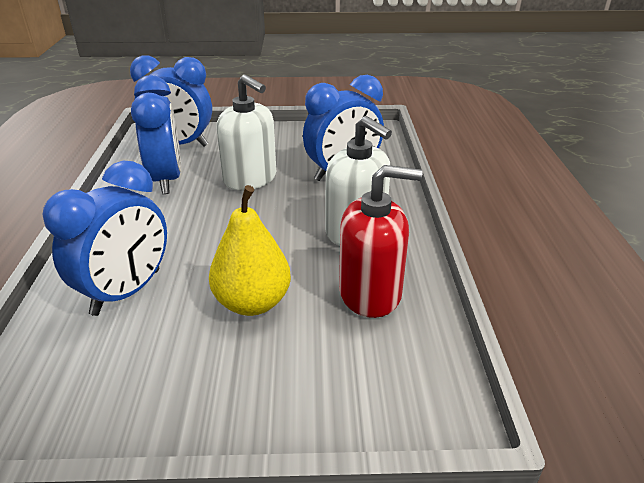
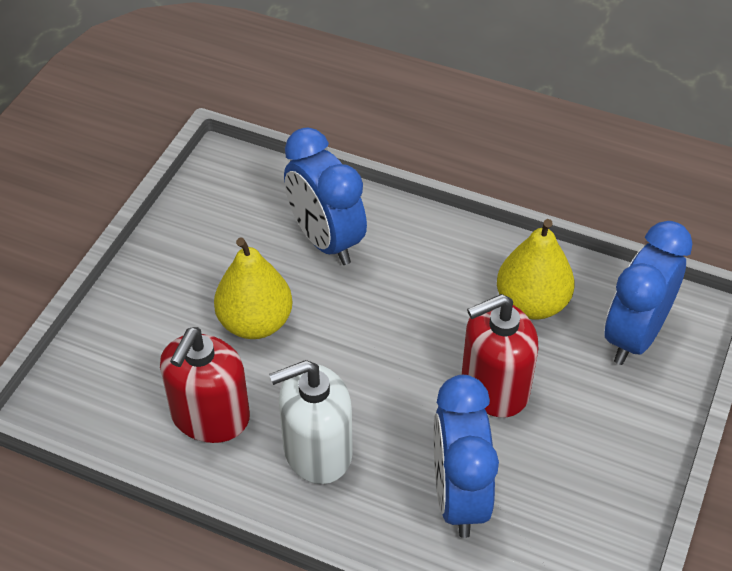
camera: 115 degrees right, 15 degrees up
(166, 180) = (531, 303): blue clock -> yellow pear
(250, 179) = (494, 387): white soap dispenser -> red soap dispenser

